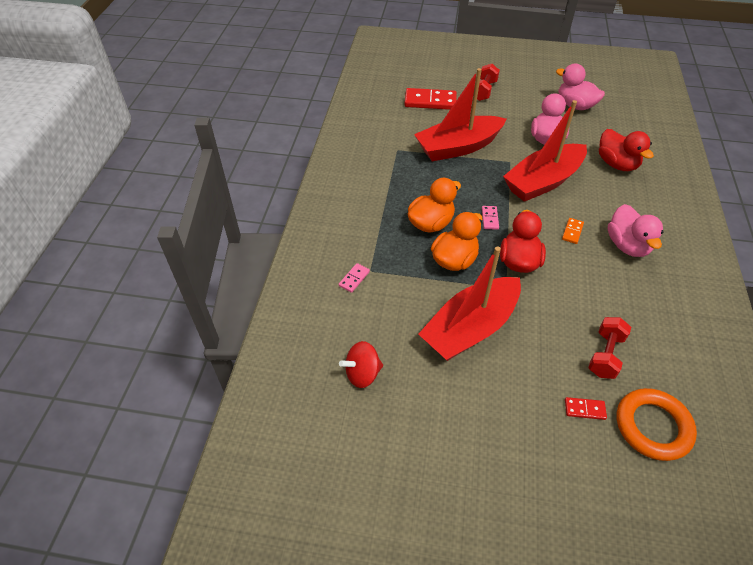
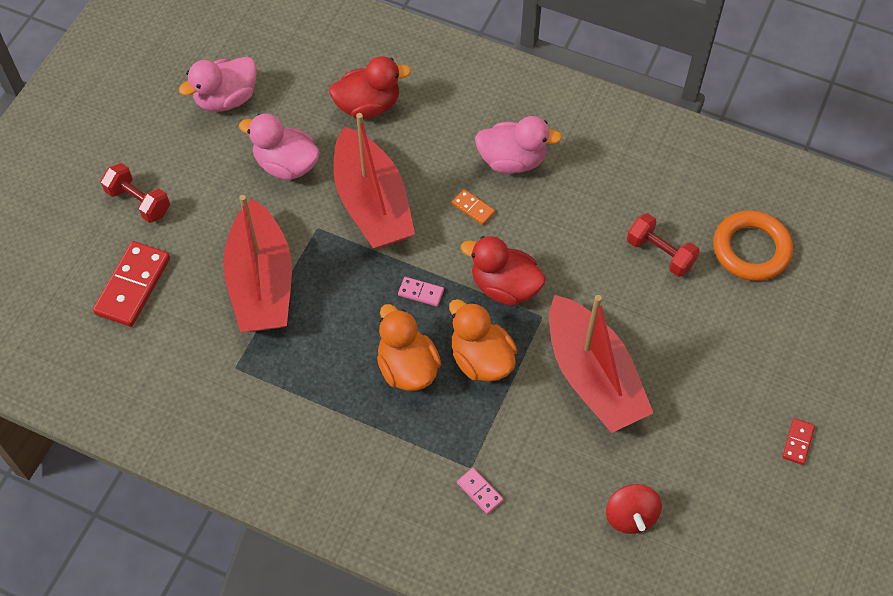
camera: 75 degrees left, 10 degrees up
(584, 409) = (721, 301): red domino -> red domino (798, 442)

